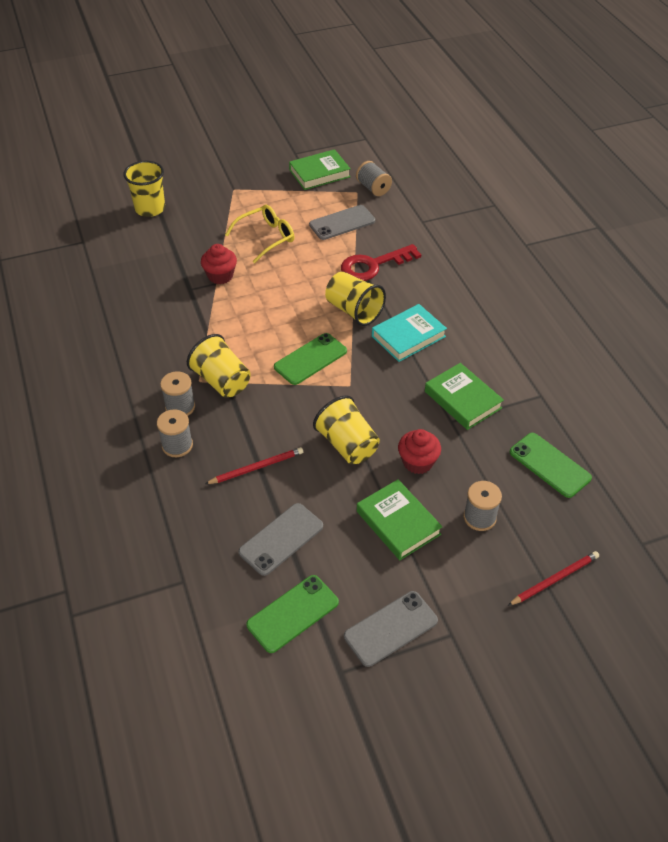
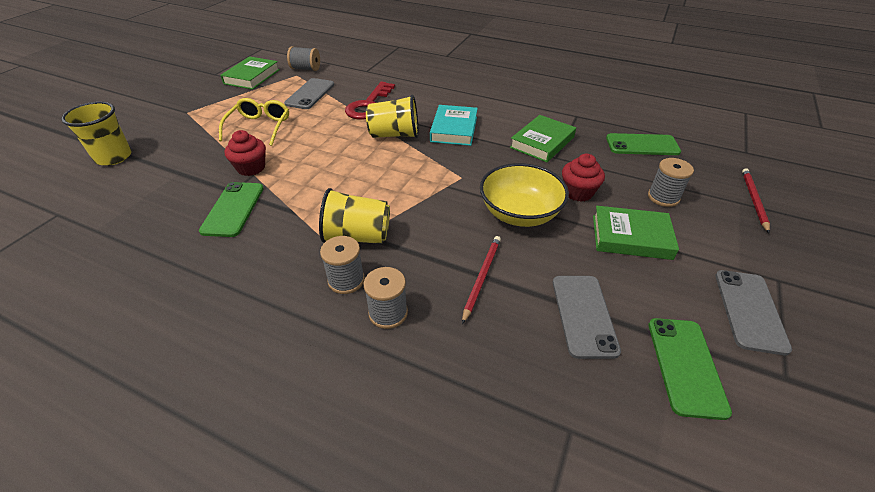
camera: 45 degrees left, 5 degrees down
(310, 359) = (408, 179): green phone -> green phone (233, 209)
(347, 445) = (519, 213): yellow cup -> yellow bowl
(462, 400) = (542, 142): green book -> green book turned 60 degrees counterclockwise

